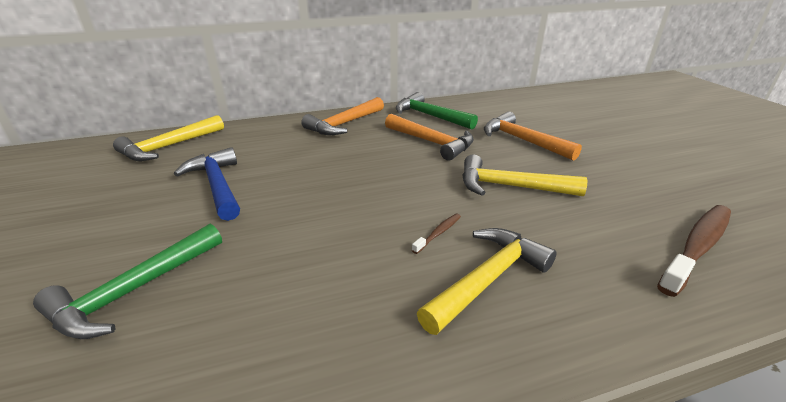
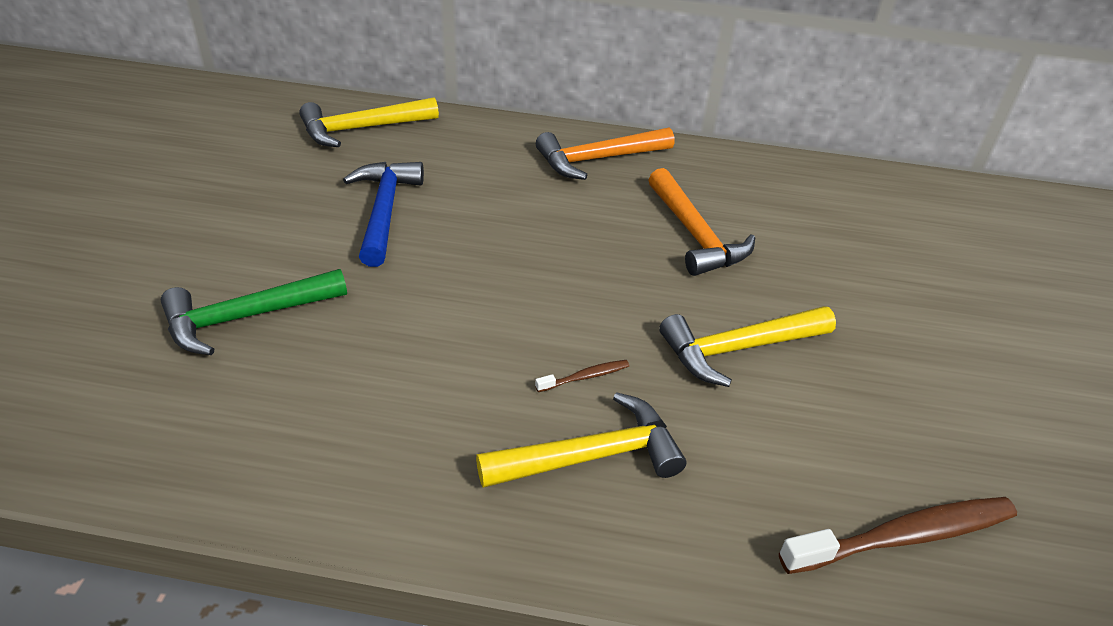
camera: 25 degrees right, 10 degrees up
(430, 116) = (735, 184): green hammer -> none
(510, 186) = (738, 348): yellow hammer -> yellow hammer turned 60 degrees counterclockwise
(523, 140) = (836, 279): orange hammer -> none

